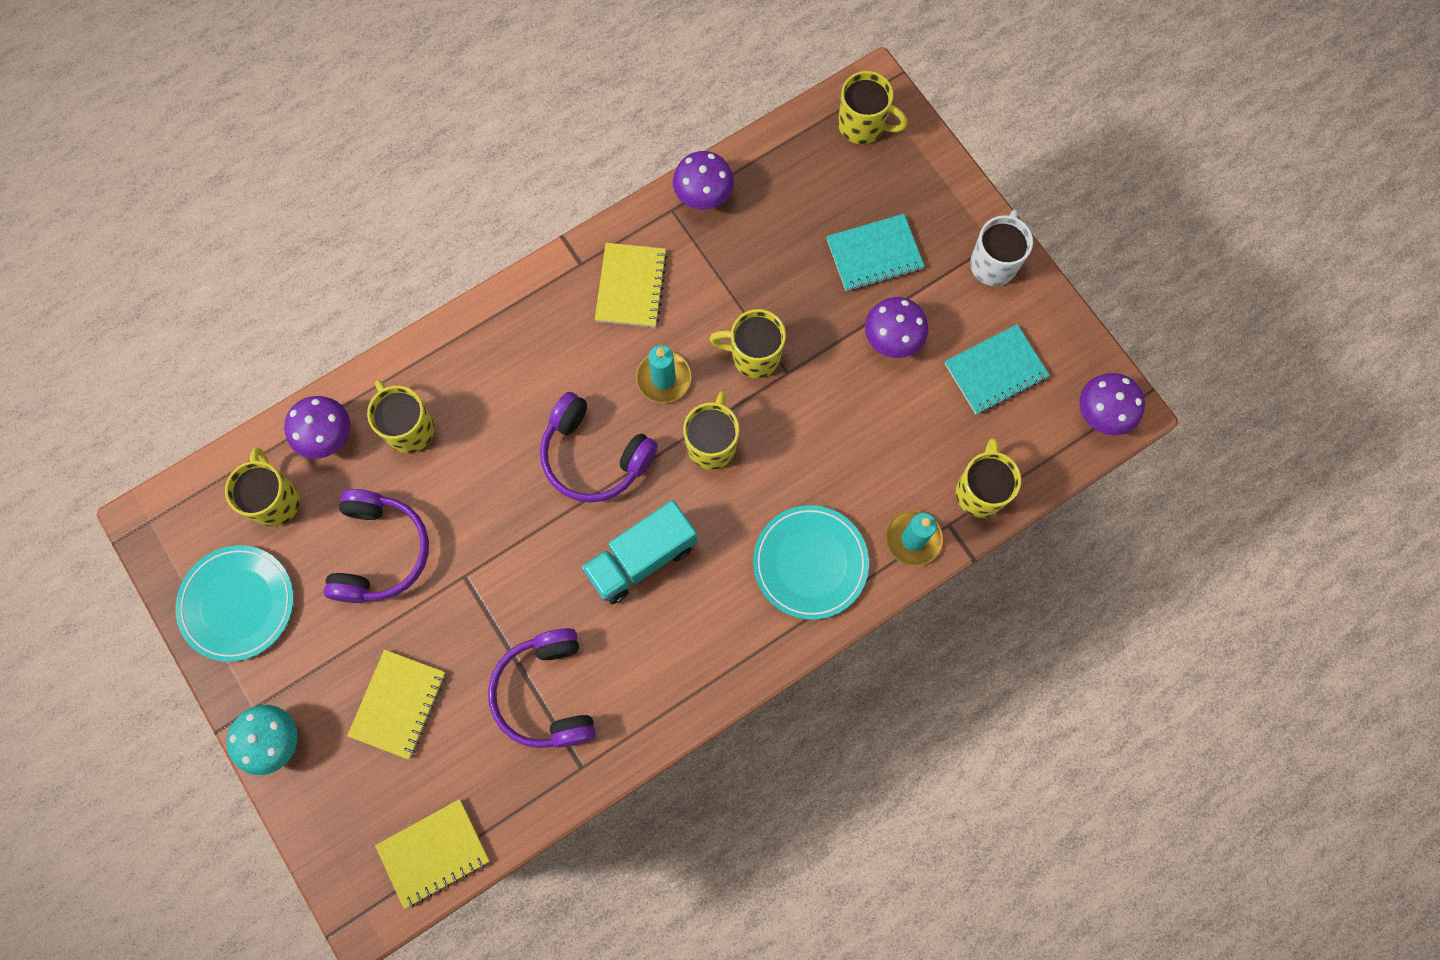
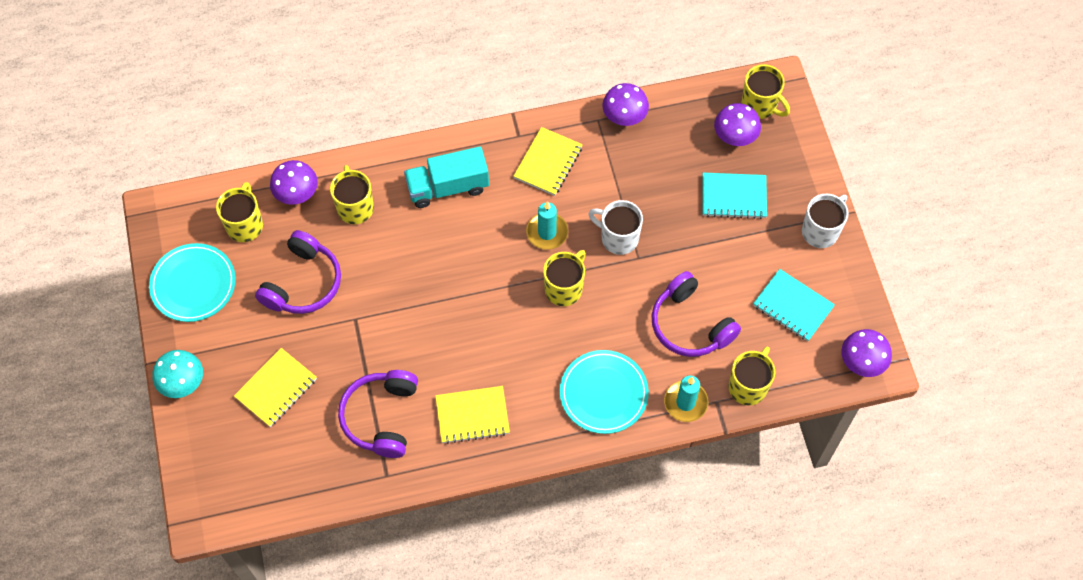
camera: 20 degrees right, 10 degrees down
(434, 853) = (262, 496): yellow notebook -> yellow notebook (472, 416)
(594, 456) = (477, 269): purple headphones -> purple headphones (690, 325)
(641, 558) = (483, 349): turquoise truck -> turquoise truck (448, 187)
(754, 355) = (618, 238): yellow mug -> white mug
(892, 339) = (724, 259): purple mushroom -> purple mushroom (734, 137)
(995, 371) = (792, 306): turquoise notebook -> turquoise notebook turned 45 degrees clockwise

